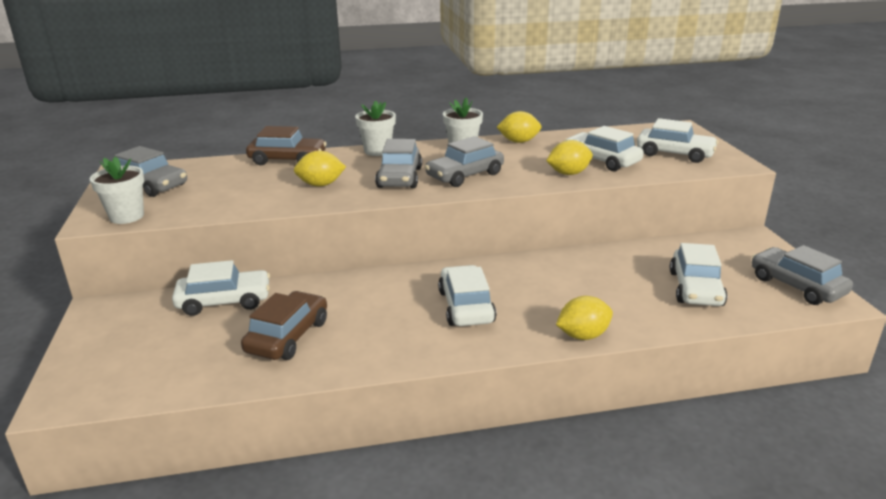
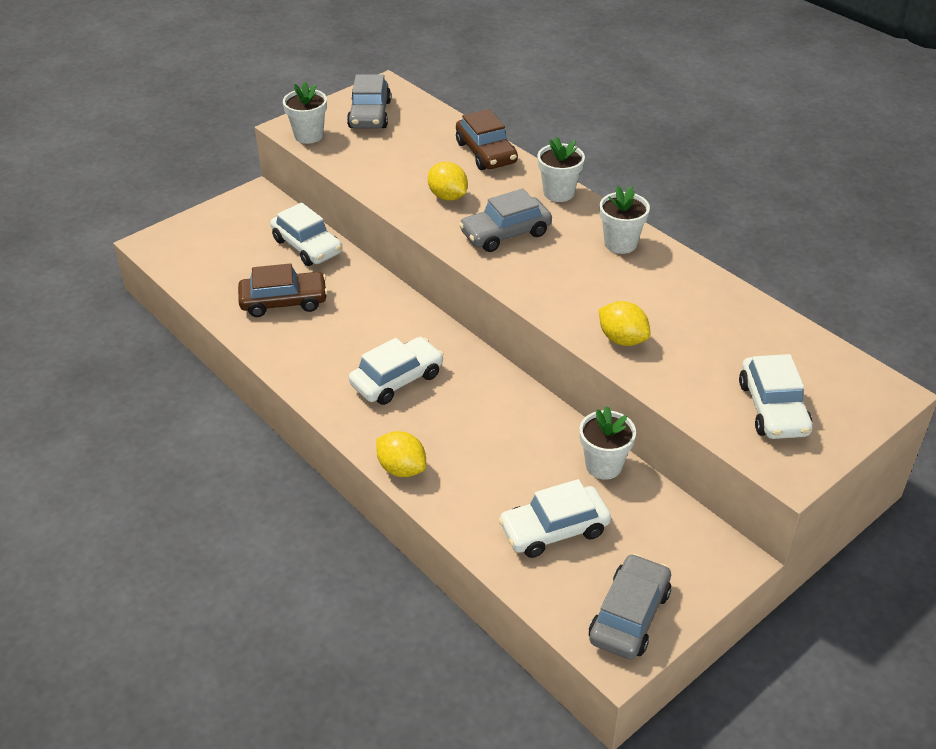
camera: 60 degrees right, 15 degrees up
(465, 175) = (549, 271): grey car -> none
(518, 141) = (685, 274): yellow lemon -> none
(601, 160) = (688, 353): white car -> none
(638, 251) = (603, 465): none -> white flower pot

